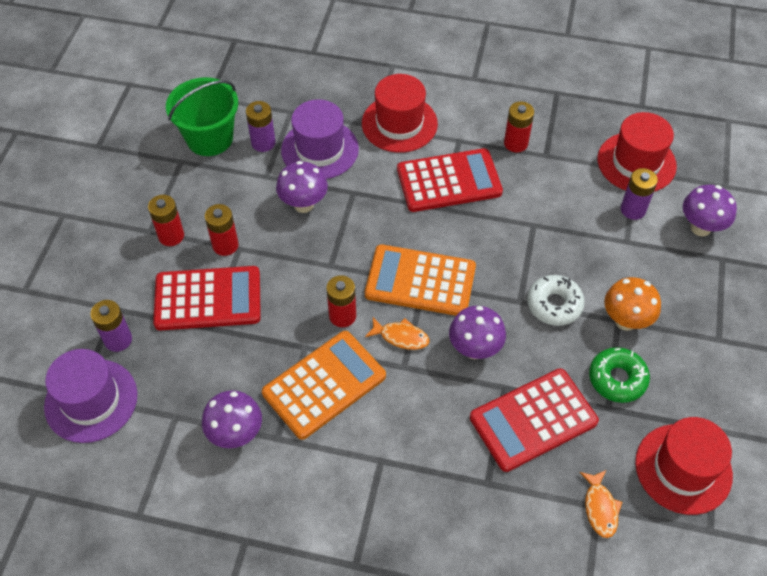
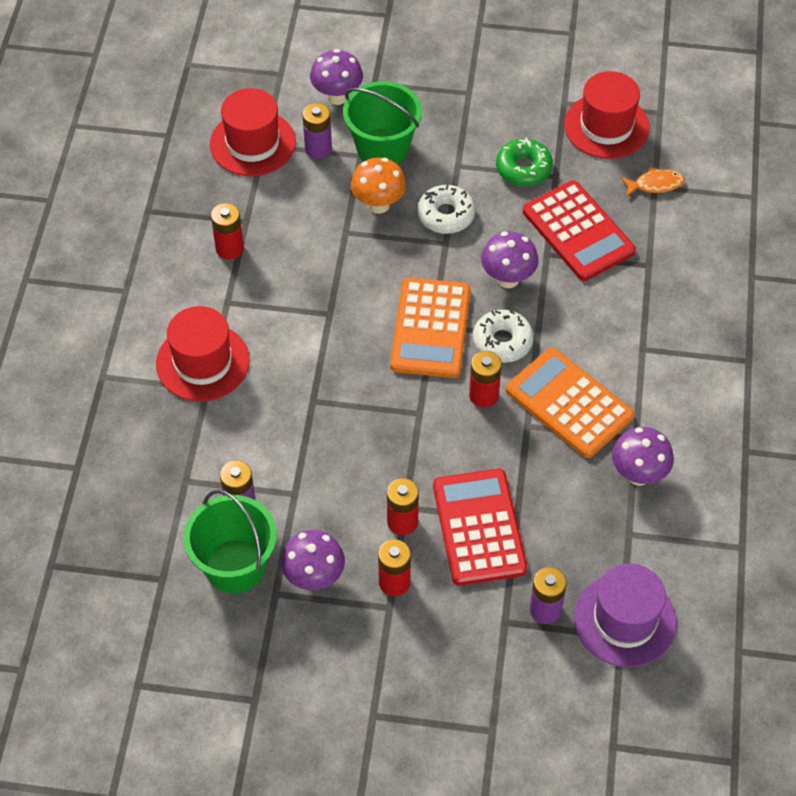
camera: 95 degrees left, 0 degrees up
(303, 204) = (335, 448): purple mushroom -> purple mushroom (314, 578)
(320, 149) = (248, 441): purple hat -> none
(401, 337) = (502, 341): orange fish -> white donut
(449, 181) = (290, 309): red calculator -> none
(625, 321) = (457, 160): orange mushroom -> orange mushroom (378, 204)
(636, 259) = (382, 148): none -> green bucket

